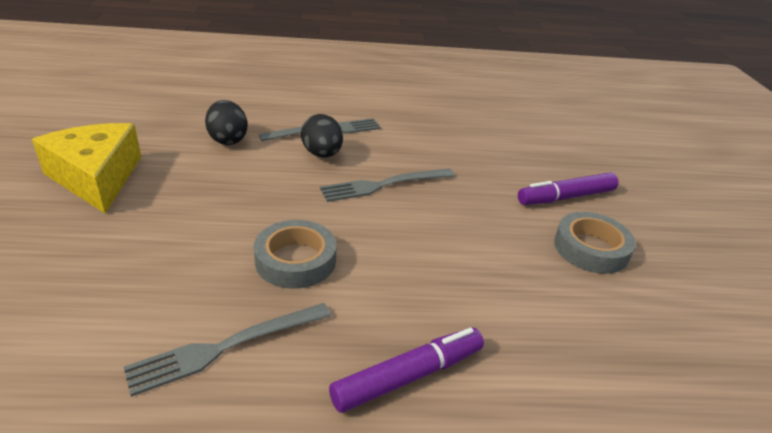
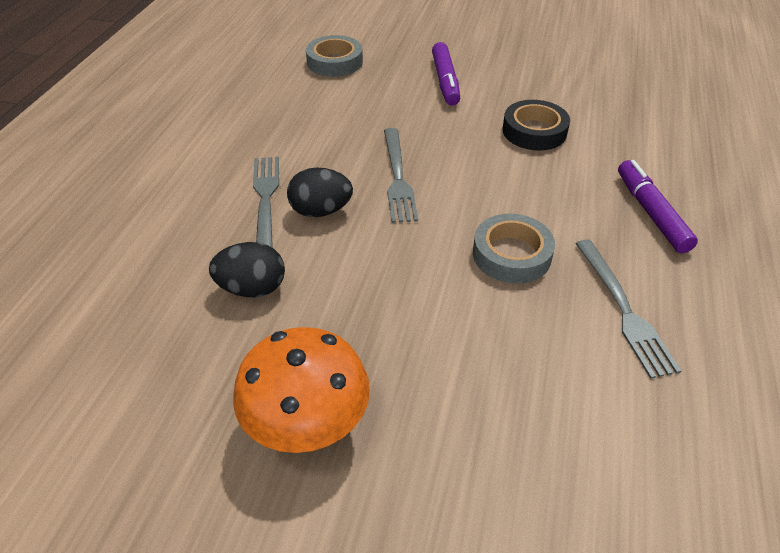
camera: 70 degrees left, 10 degrees up
(96, 177) = (308, 426): yellow cheese -> orange mushroom
(518, 266) = (534, 131): none -> black tape
(591, 248) = (516, 91): grey tape -> grey tape (335, 62)

